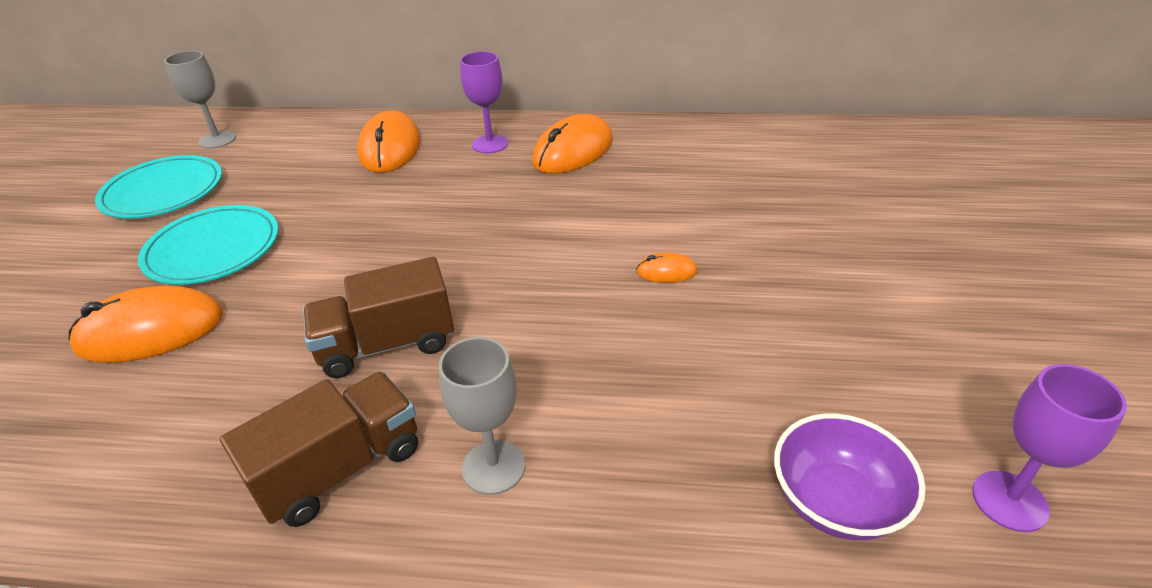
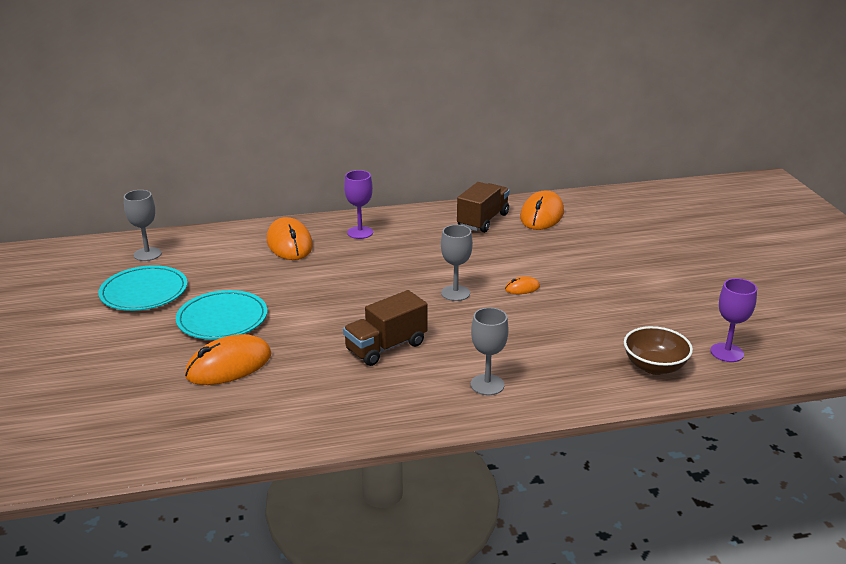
camera: 20 degrees left, 10 degrees down
(340, 469) = (408, 400): brown truck -> brown truck (483, 220)
(557, 263) = (455, 293): none -> grey goblet
(573, 151) = (421, 230): orange mouse -> orange mouse (542, 215)
(836, 501) = (654, 366): purple bowl -> brown bowl

